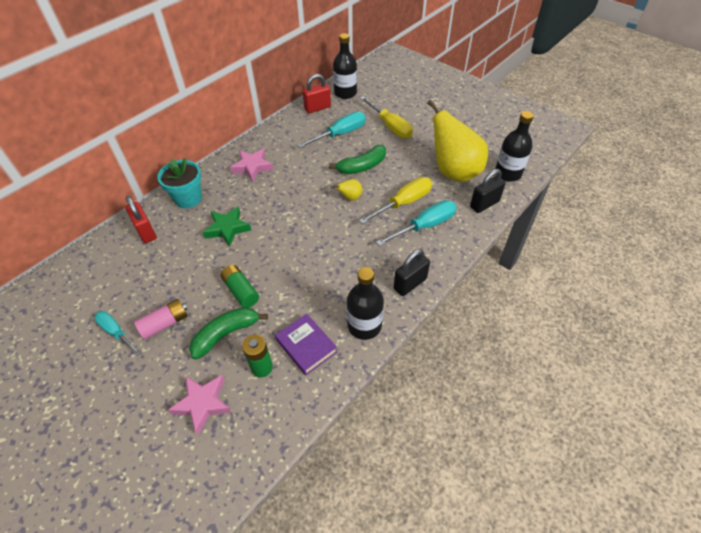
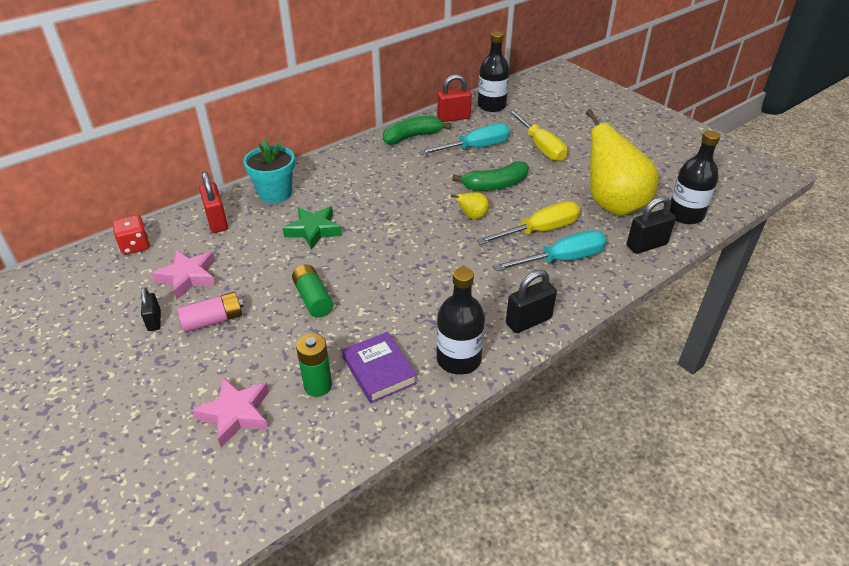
camera: 10 degrees right, 10 degrees down
(82, 265) = (135, 246): none -> red dice
(116, 332) = (154, 321): turquoise screwdriver -> black padlock
(226, 334) = (283, 342): green banana -> green banana (412, 137)
(252, 167) = (359, 170): pink star -> pink star (188, 277)

